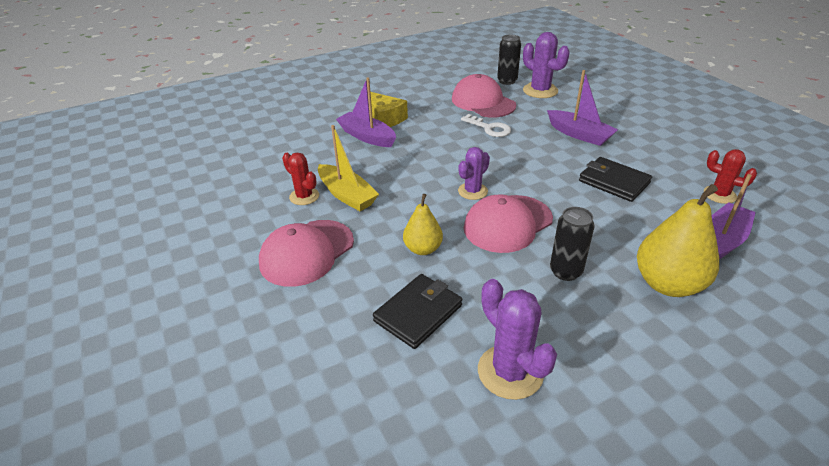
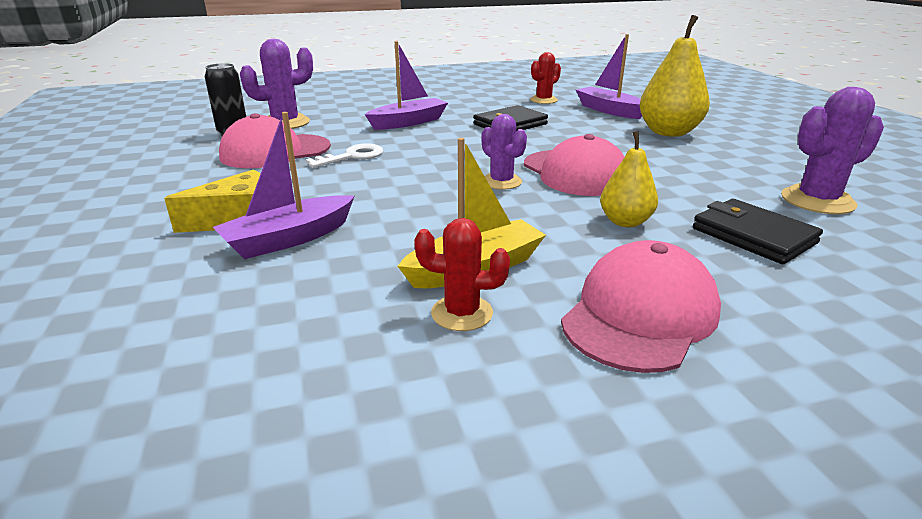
camera: 80 degrees left, 10 degrees down
(304, 196) = (462, 313): red cactus -> red cactus turned 45 degrees clockwise
(307, 252) = (640, 314): pink cap -> pink cap turned 105 degrees counterclockwise
(565, 271) = (658, 161): black can -> none

